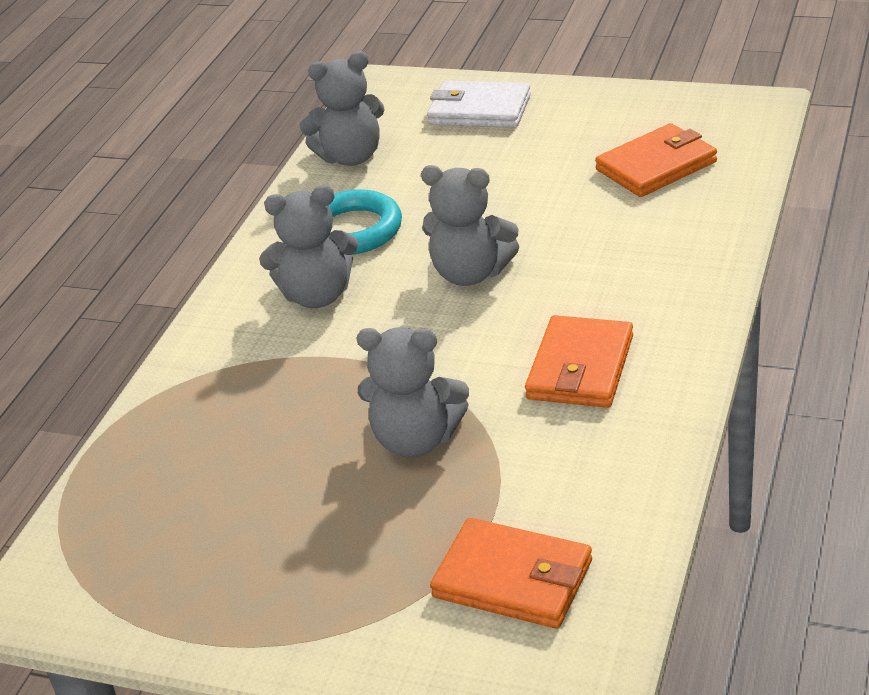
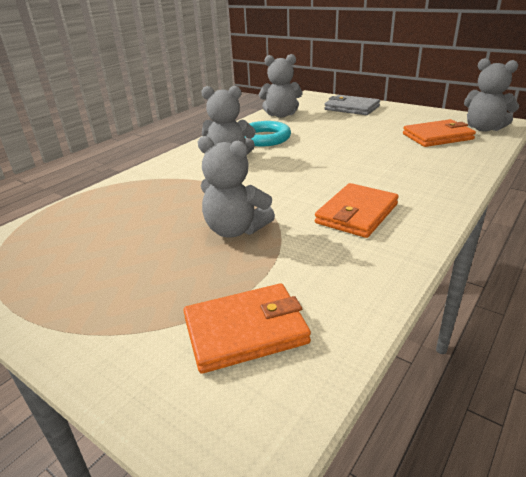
camera: 15 degrees right, 5 degrees down
(470, 273) = (314, 162): grey teddy bear -> grey teddy bear (484, 128)
(479, 110) = (351, 108): white wallet -> grey wallet
(513, 579) = (246, 330): orange wallet -> orange wallet turned 60 degrees counterclockwise

